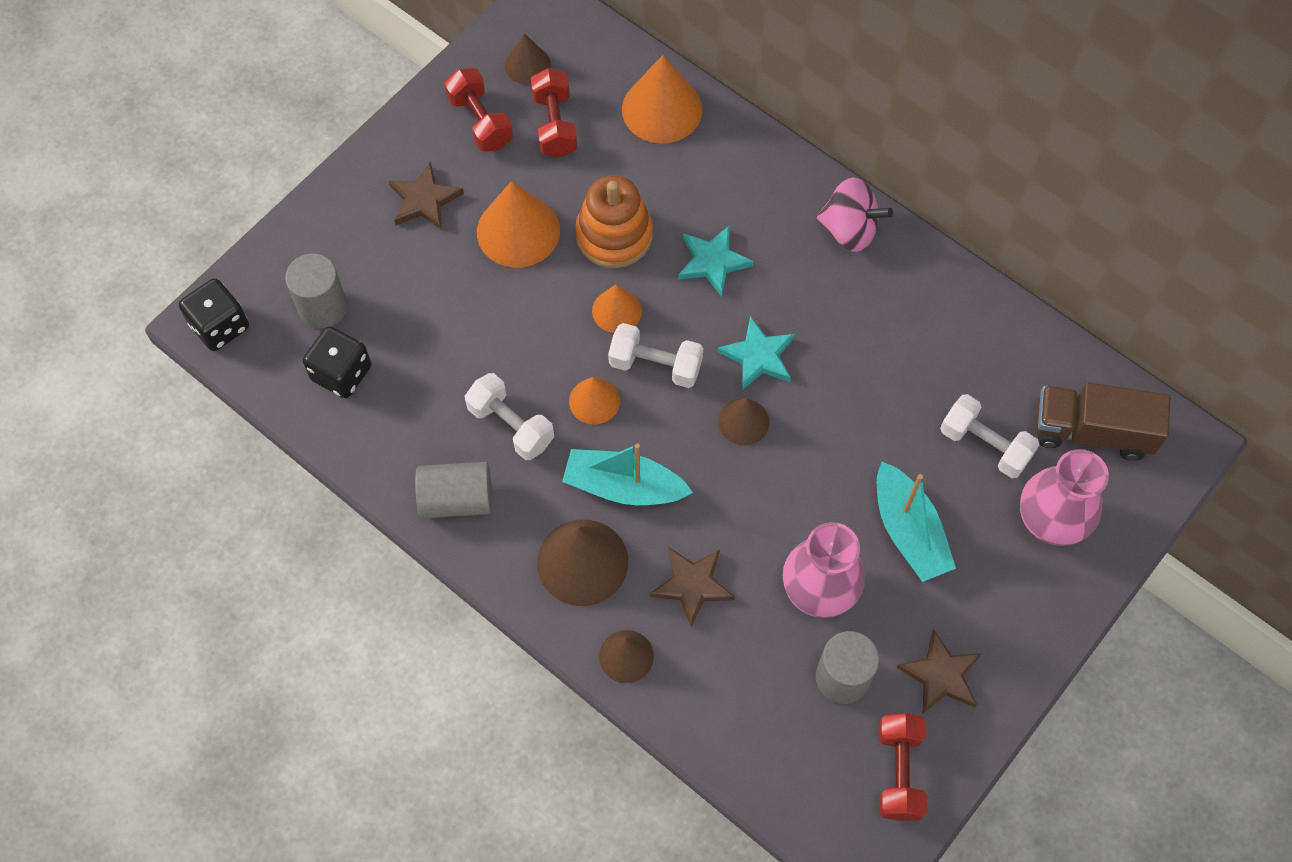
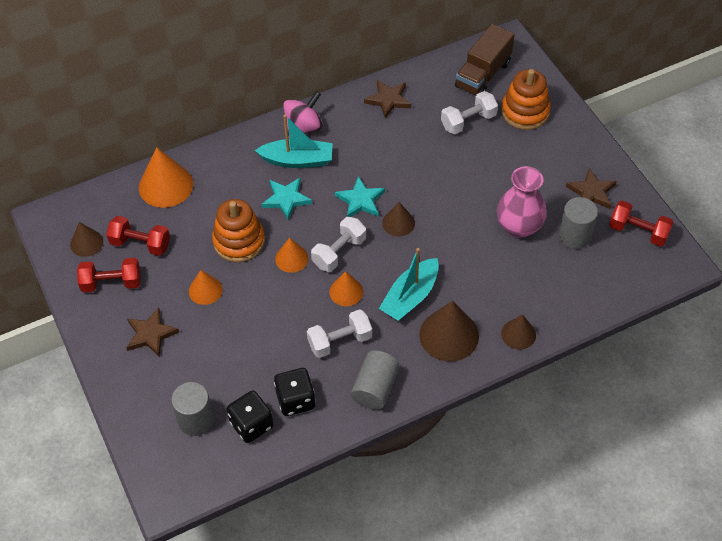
camera: 65 degrees left, 10 degrees down
(220, 326) = (174, 488): black dice -> black dice (295, 400)
(518, 231) = (205, 290): orange cone -> orange cone, size x0.58
(692, 585) = (489, 285): brown star -> brown star (388, 100)
(908, 531) = (502, 174): turquoise boat -> turquoise boat (297, 160)
(1051, 520) = (525, 112): pink vase -> orange stacking toy

